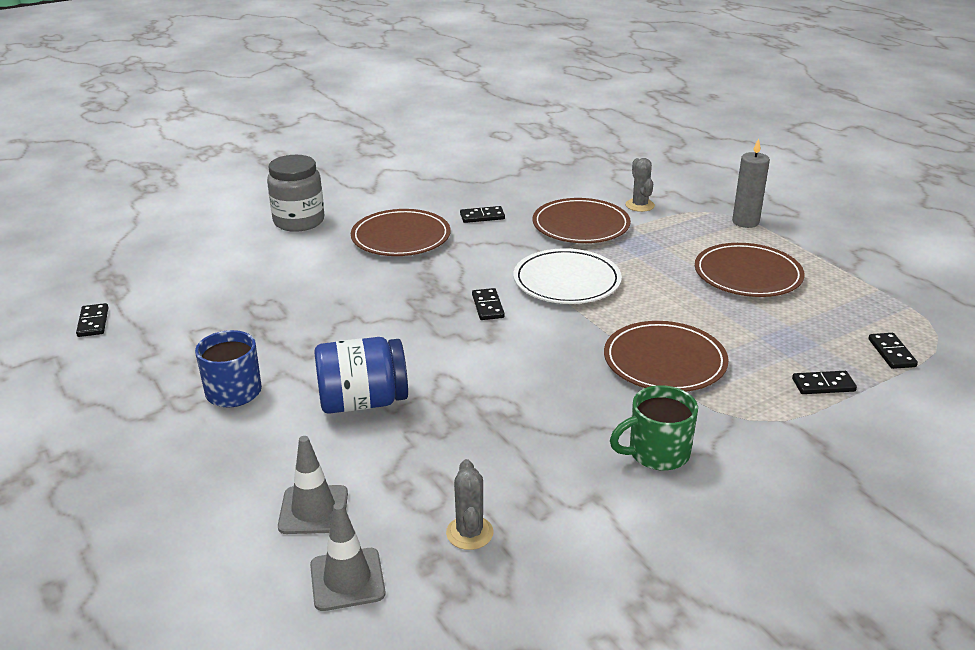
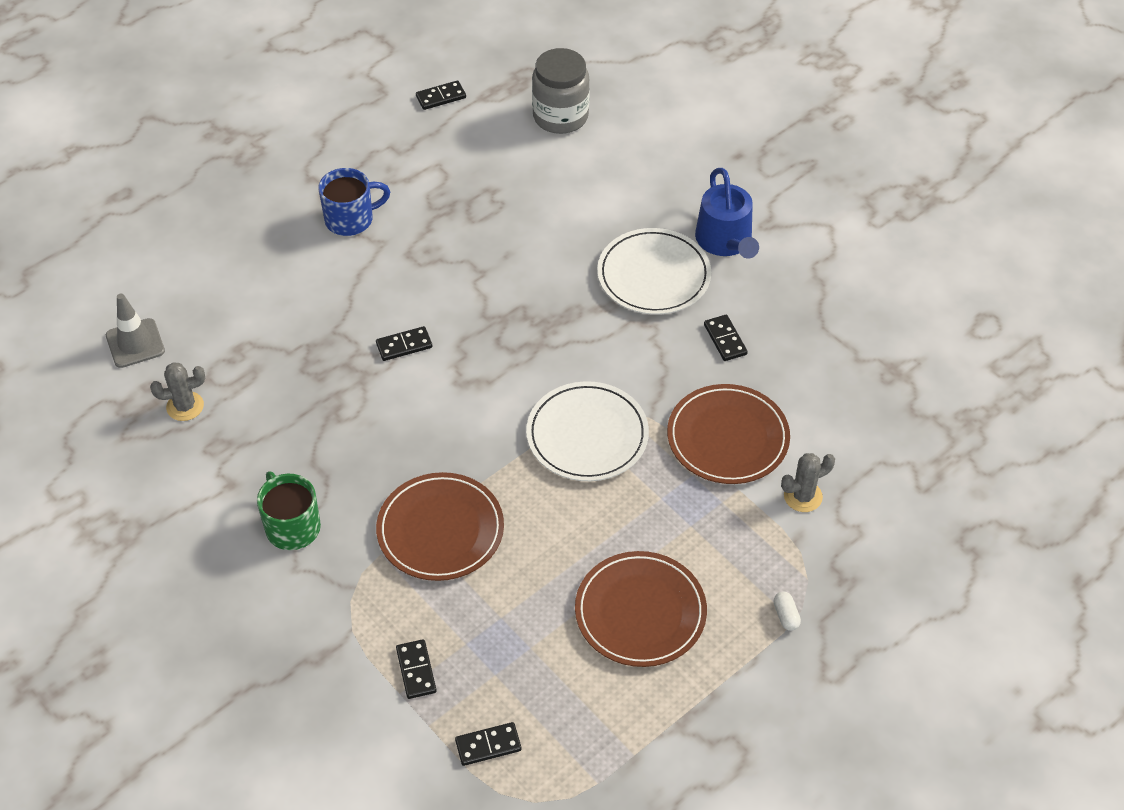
camera: 80 degrees right, 20 degrees up
(299, 221) = (669, 182): grey jar -> grey jar (560, 116)
(313, 510) = (206, 307): grey traffic cone -> none
(363, 402) = (344, 307): blue jar -> none
(379, 206) = (725, 241): none -> blue watering can
(401, 237) = (653, 275): brown plate -> white plate
(487, 306) = (520, 372): black domino -> black domino (404, 345)
(745, 222) = (786, 616): grey candle -> white capsule

